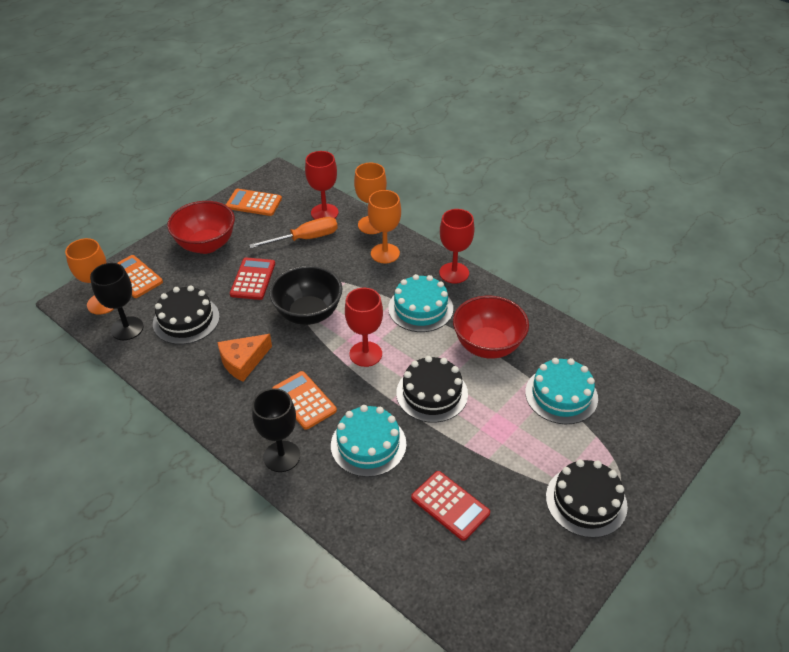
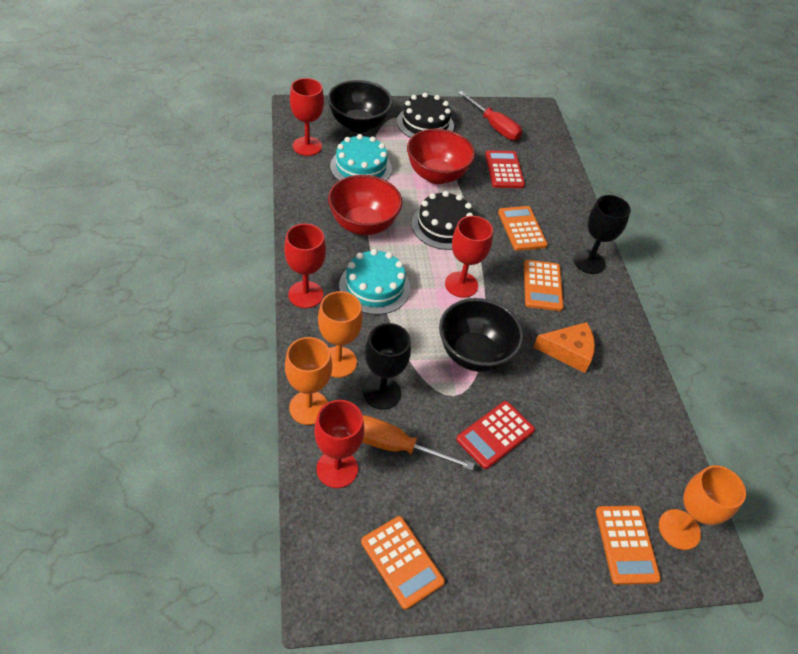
camera: 145 degrees left, 5 degrees up
(127, 328) = (663, 471): black goblet -> black goblet (382, 393)
(186, 320) = (596, 435): black cake -> none
(206, 245) = (512, 530): red bowl -> red bowl (436, 175)
(368, 444) = (522, 229): turquoise cake -> orange calculator
(525, 567) = (494, 126): none -> red screwdriver
(626, 379) = (307, 146): none -> red goblet
(631, 441) = (358, 124): none -> black bowl

